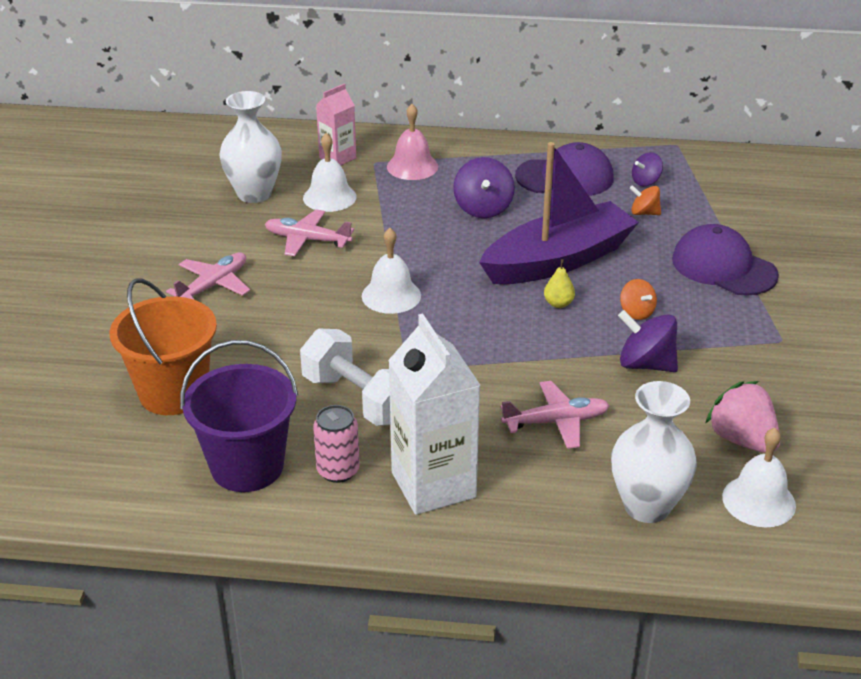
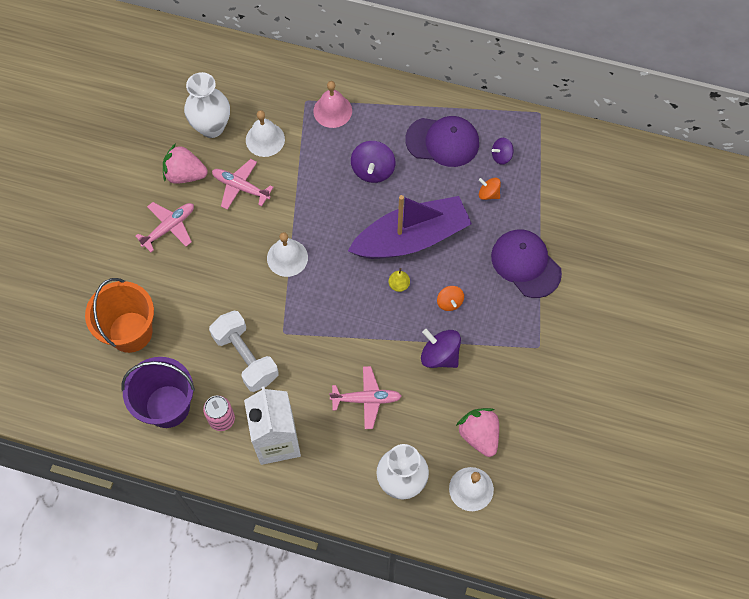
camera: 10 degrees right, 30 degrees up
(226, 236) = (185, 174): none -> pink strawberry
(337, 158) = (279, 91): pink carton -> none

